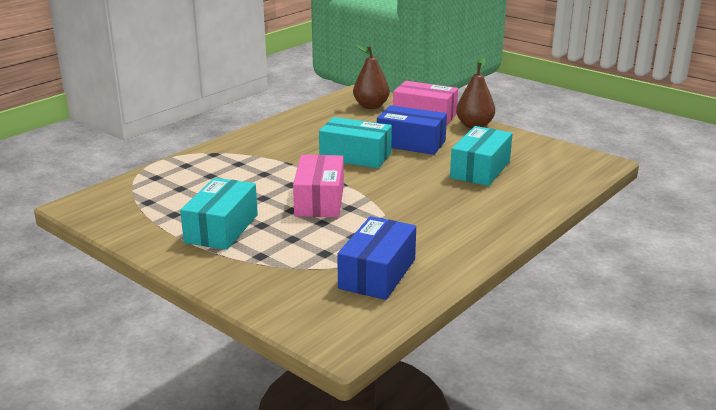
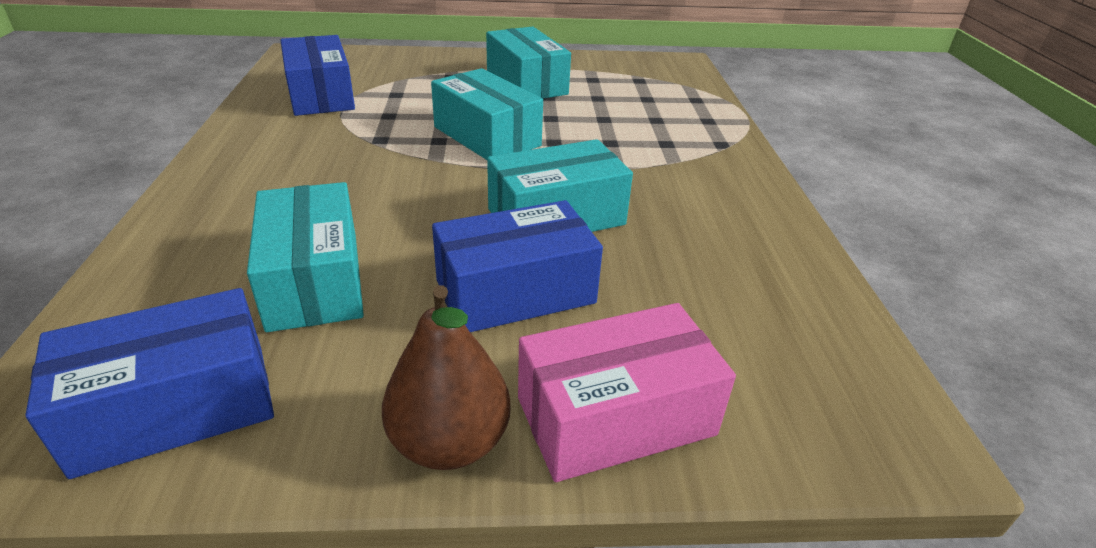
camera: 135 degrees right, 10 degrees up
(319, 200) = (486, 136): pink box -> turquoise box
(371, 106) = (774, 382): brown pear -> none
(547, 155) = (174, 407): none -> blue box

